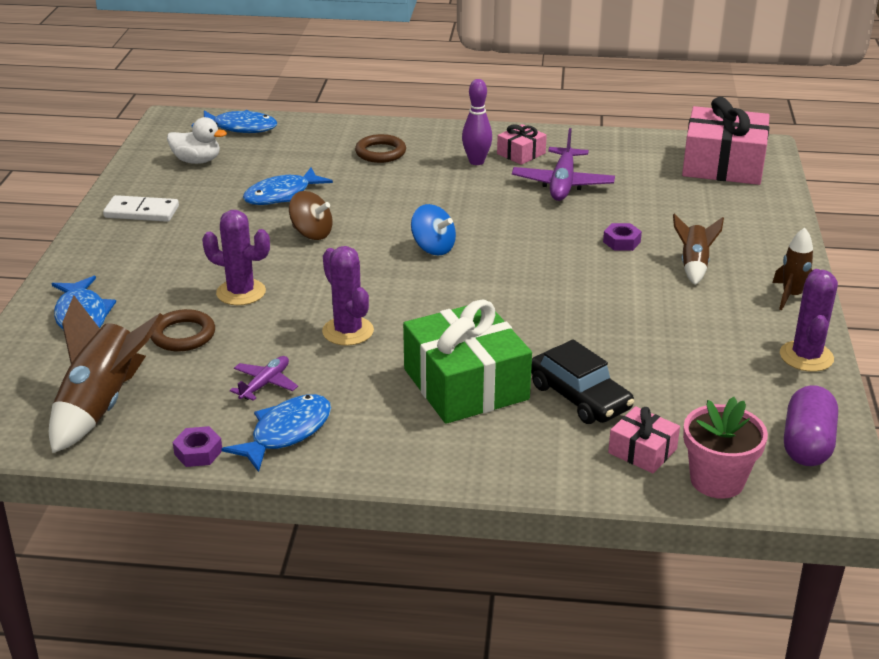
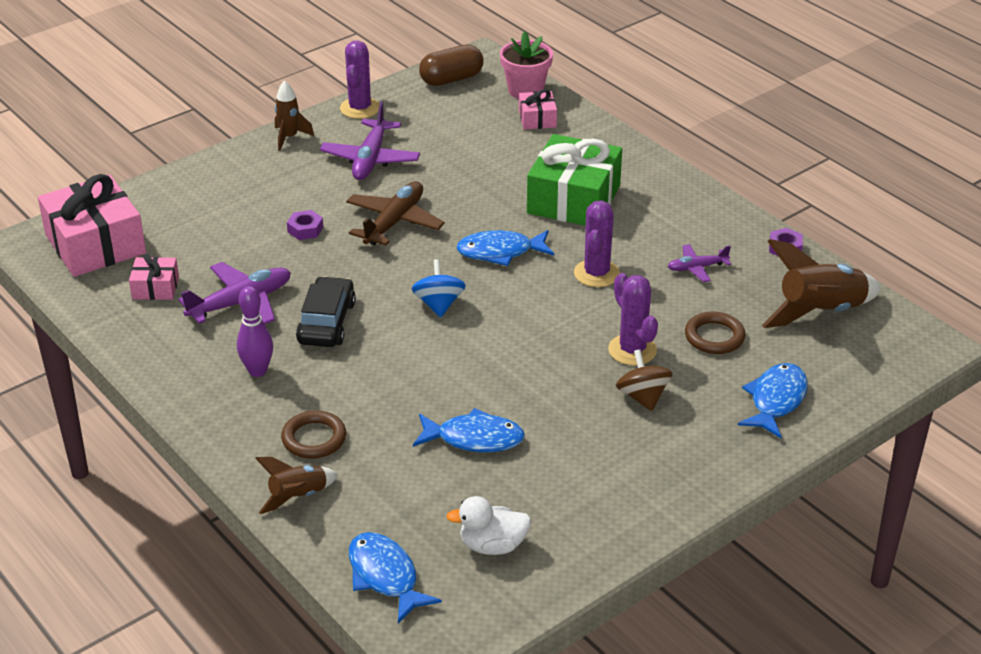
camera: 135 degrees left, 5 degrees up
(142, 212) = (621, 498): white domino -> none
(197, 161) = (492, 545): white duck -> white duck turned 60 degrees counterclockwise
(286, 433) = (719, 231): blue fish -> blue fish (500, 252)
(311, 233) = (507, 376): brown spinning top -> brown spinning top (642, 397)
(521, 153) = (207, 356): pink gift -> pink gift (155, 287)
(572, 281) = (394, 222): none -> brown plane
(579, 397) = (522, 158): black car -> black car (326, 322)
(693, 265) = (298, 187): brown rocket -> brown rocket (298, 497)
(694, 317) = (370, 159): none -> purple plane
(806, 356) = (360, 108): purple cactus -> purple cactus turned 45 degrees counterclockwise
(807, 444) = (451, 79): purple capsule -> brown capsule

